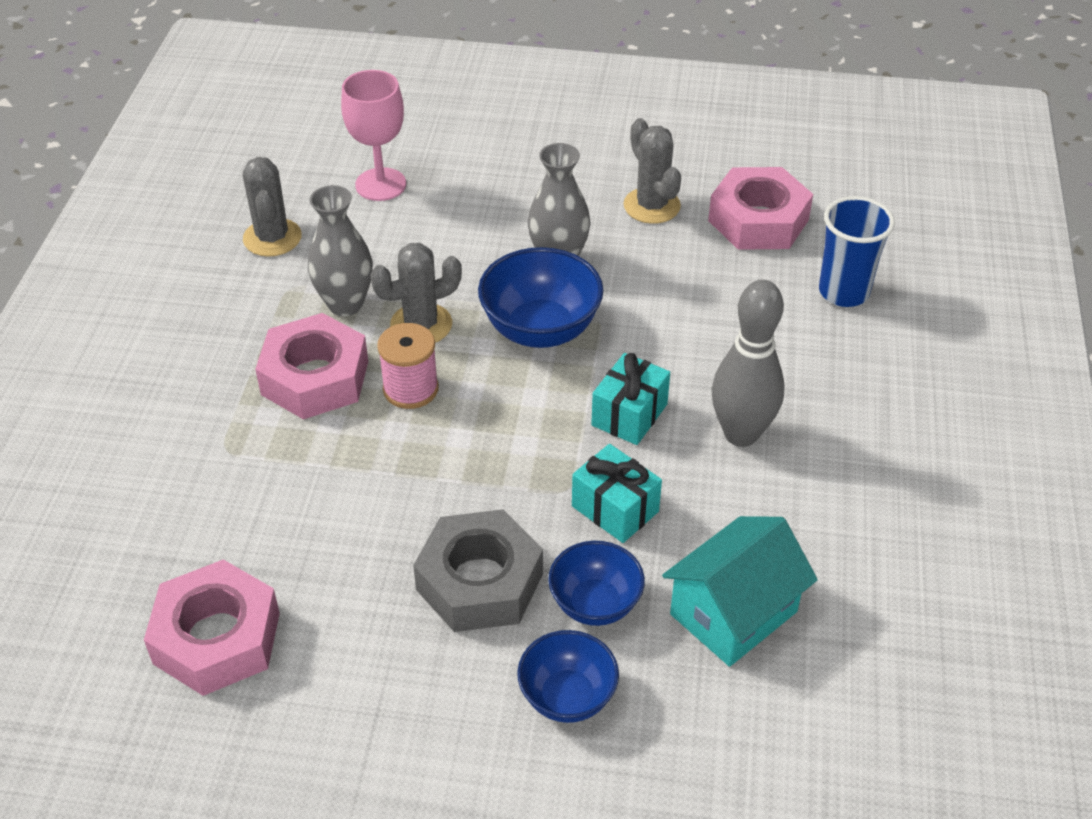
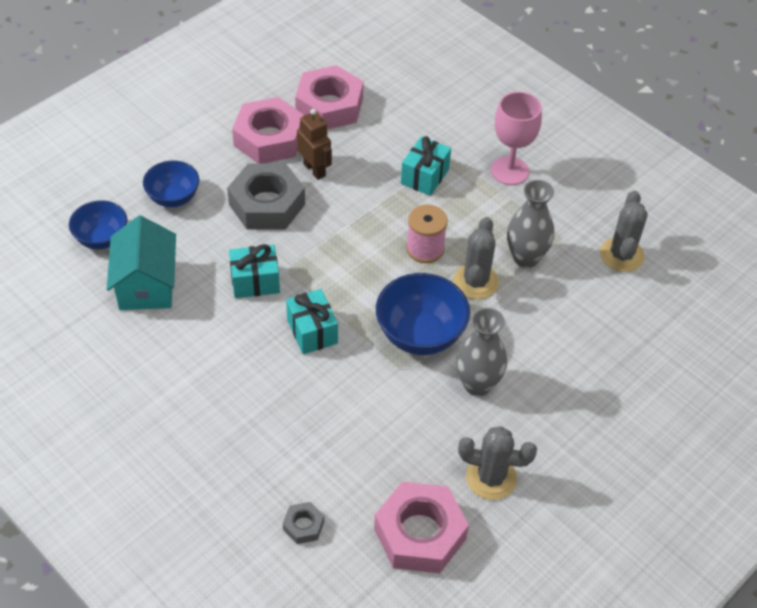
camera: 125 degrees right, 5 degrees up
(272, 238) = (621, 255): grey cactus -> grey cactus turned 75 degrees clockwise
(283, 453) = (425, 176): none -> turquoise gift
(315, 378) = (472, 214): pink nut -> pink nut (269, 138)
(368, 572) = (314, 170): none -> brown robot
(380, 184) = (639, 337): pink goblet -> pink goblet (509, 171)
(595, 604) = (209, 237): blue bowl -> blue bowl (102, 239)
(741, 434) = (247, 373): grey bowling pin -> none
(843, 292) = (303, 526): blue cup -> grey nut

